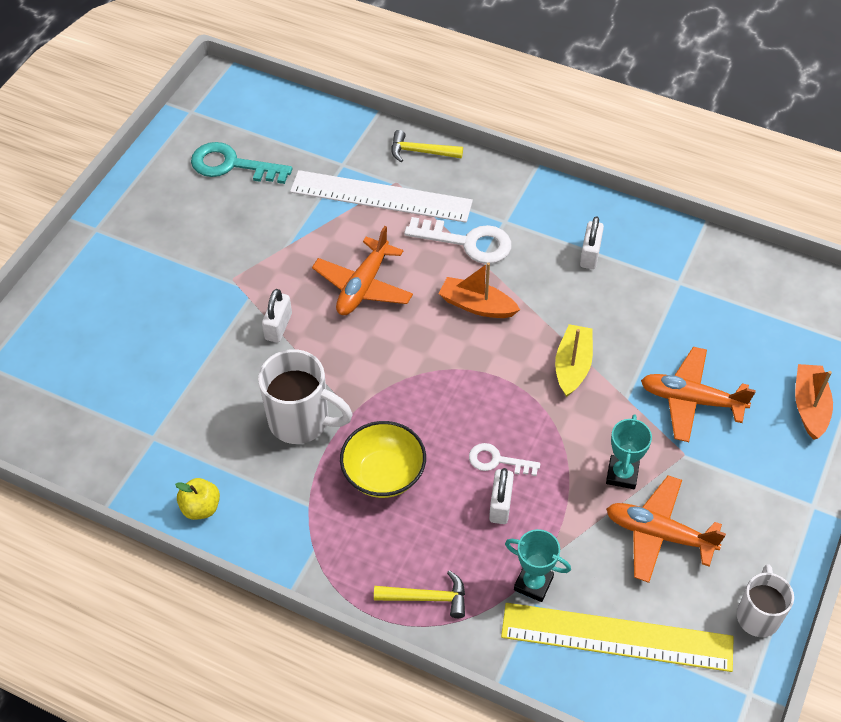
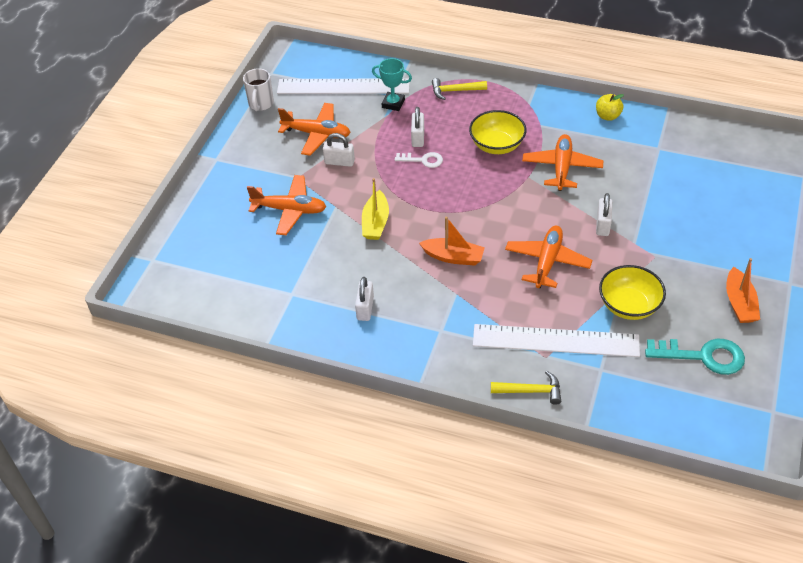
camera: 175 degrees right, 5 degrees down
(287, 224) = (629, 305): none -> yellow bowl
(301, 421) = (562, 168): white mug -> orange plane
(468, 242) = (469, 307): white key -> none
(617, 637) = (343, 86): yellow ruler -> white ruler
(622, 474) = (339, 162): turquoise trophy -> white padlock
(809, 406) = (205, 215): orange boat -> orange boat (739, 303)

